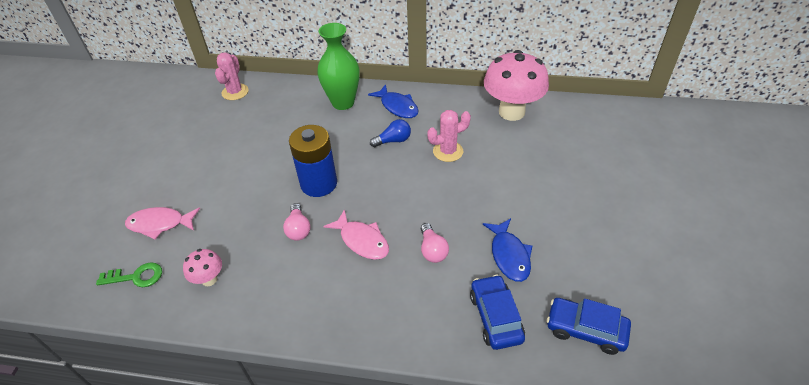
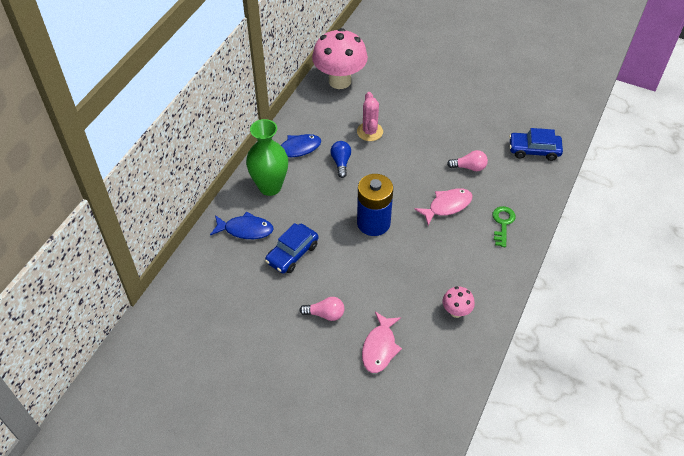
camera: 75 degrees left, 5 degrees up
(136, 277) = (437, 367): green key -> green key (502, 223)
(235, 92) = (204, 273): pink cactus -> none
(298, 229) = (421, 244): pink light bulb -> pink light bulb (325, 314)
(509, 255) = (486, 128): blue fish -> blue fish (245, 229)
(585, 330) = (553, 112): blue car -> blue car (292, 253)

